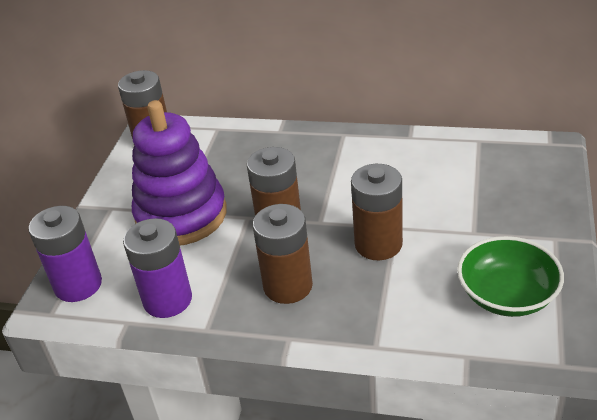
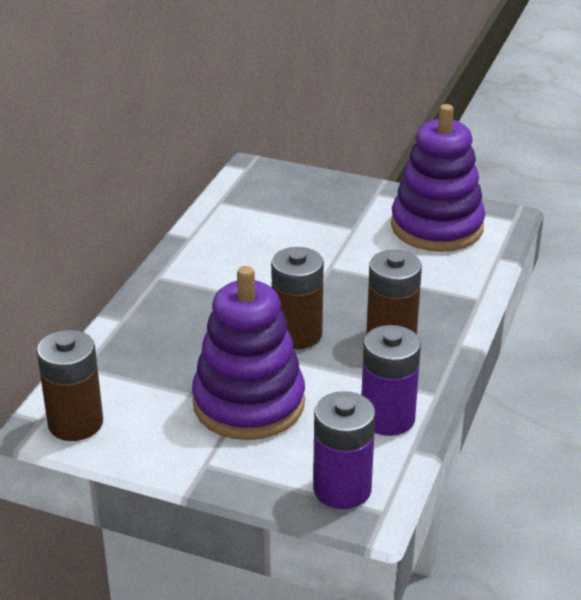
camera: 85 degrees left, 5 degrees down
(378, 244) = (351, 279): brown battery -> none
(507, 295) = (437, 227): green bowl -> purple stacking toy

